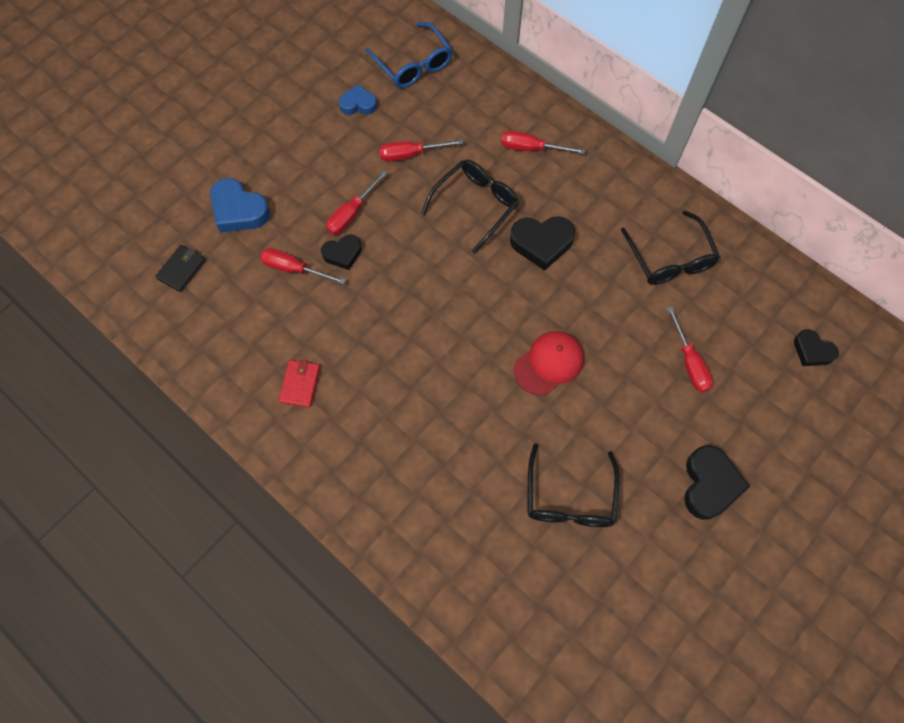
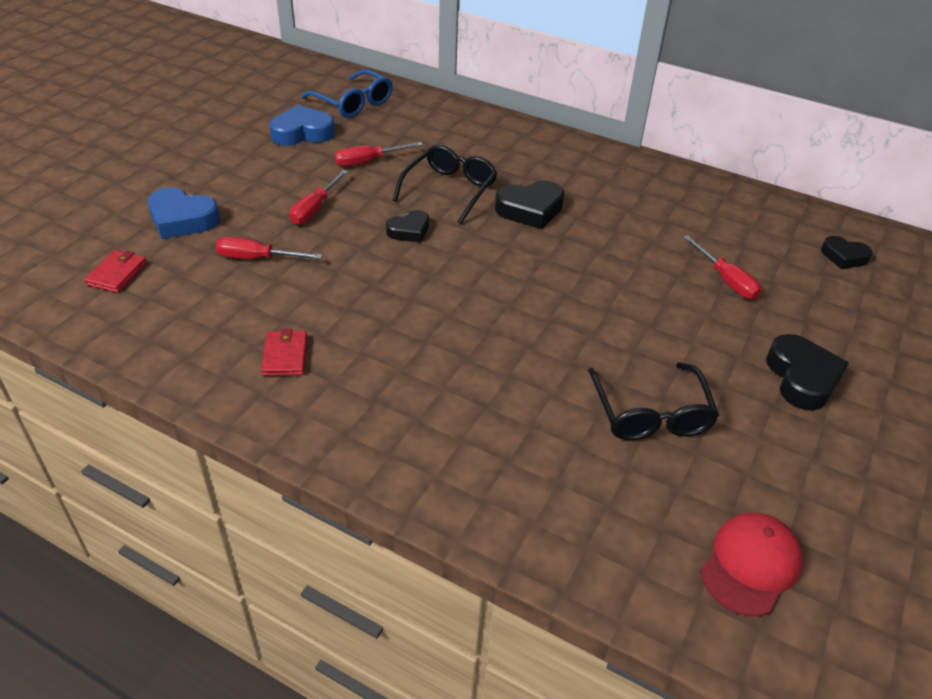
camera: 15 degrees left, 25 degrees down
(181, 269) = (117, 274): black wallet -> red wallet
(342, 254) = (312, 240): black heart -> black heart (409, 231)
(358, 104) = (302, 133): blue heart -> blue heart, size x1.58
(531, 148) = (493, 146): red screwdriver -> none
(549, 363) = (576, 300): red cap -> red cap (750, 565)
(670, 258) = (666, 207): black glasses -> none

